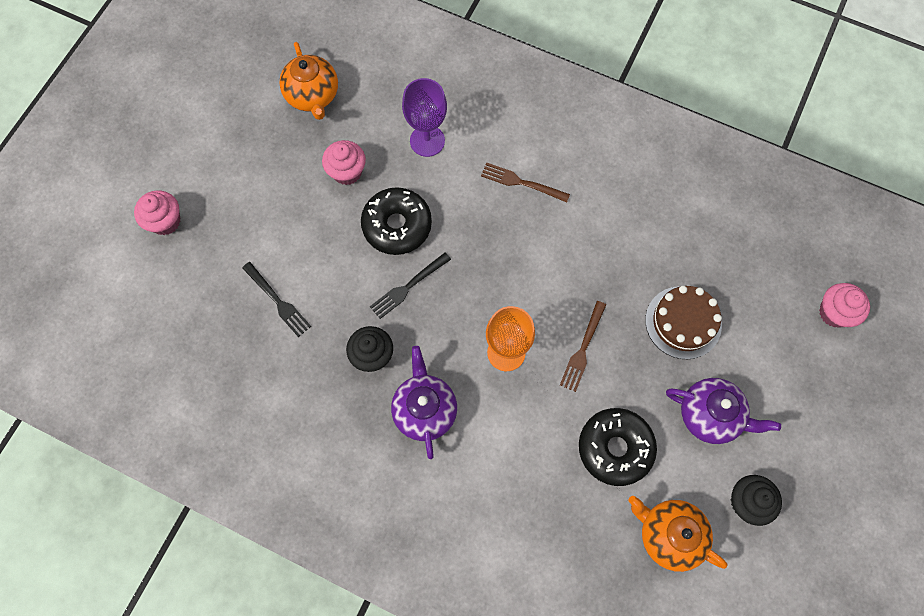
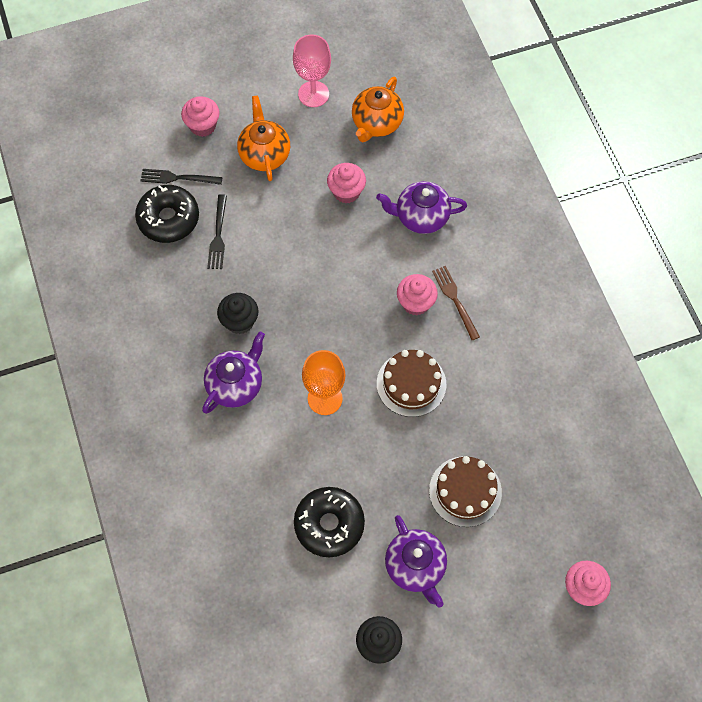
camera: 45 degrees right, 5 degrees down
(234, 115) = (313, 94): none -> pink goblet
(397, 225) = (342, 254): black donut -> black donut (168, 219)
(408, 287) = (307, 300): black fork -> black fork (177, 178)
(427, 141) = (421, 217): purple goblet -> purple teapot
(494, 212) = (415, 303): none -> pink cupcake
(558, 278) = (411, 384): none -> brown cake
(583, 349) = (377, 444): brown fork -> none
(669, 534) = (304, 610): orange teapot -> orange teapot (264, 154)

